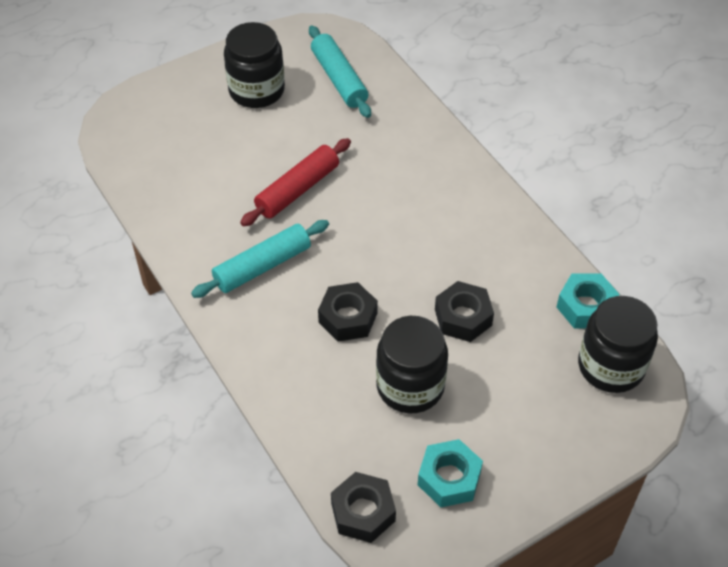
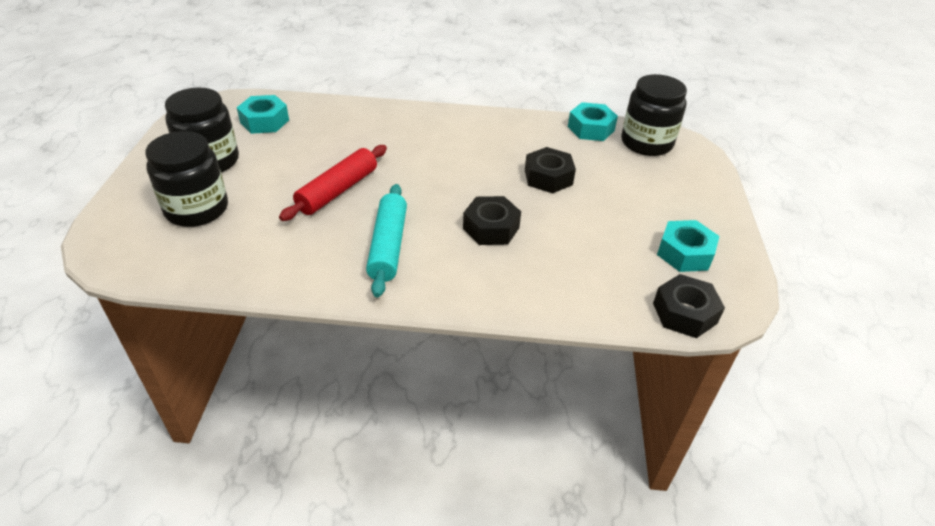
camera: 55 degrees left, 10 degrees down
(297, 190) = (338, 191): red rolling pin -> red rolling pin turned 45 degrees clockwise
(339, 79) = (264, 121): turquoise rolling pin -> turquoise nut
(410, 386) = (585, 230): black jar -> black jar (197, 209)

